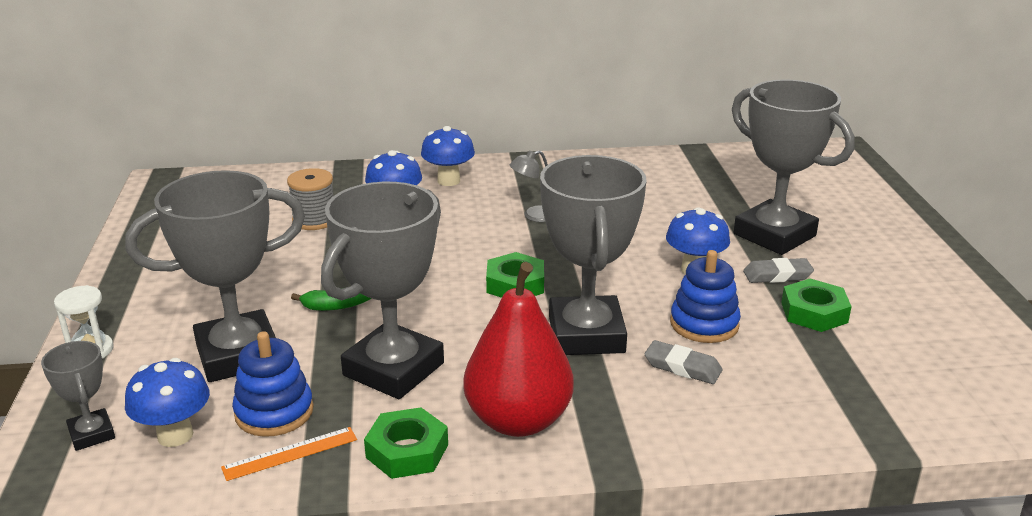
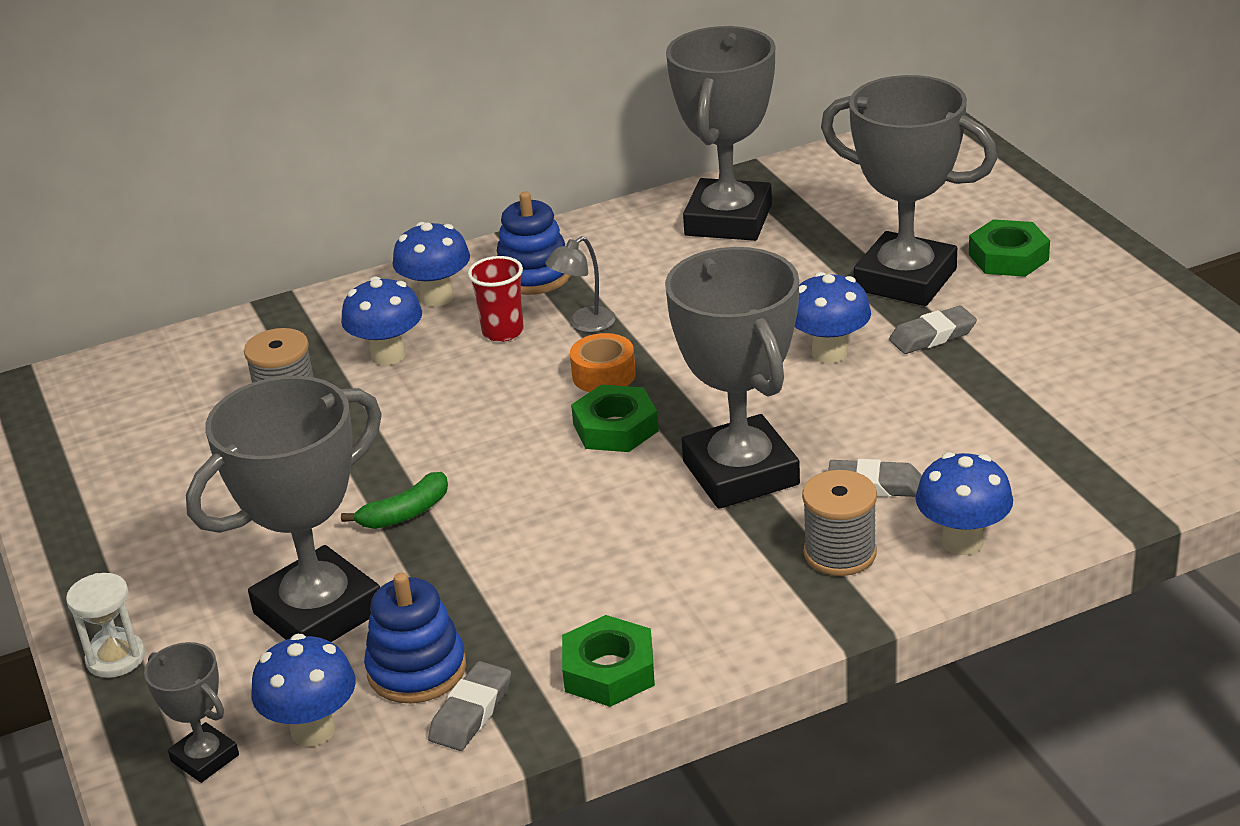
camera: 15 degrees left, 5 degrees up
(290, 453) = (471, 712): orange ruler -> grey eraser
(393, 369) = (530, 578): grey trophy -> grey trophy (728, 220)
(477, 209) = (503, 332): none -> red cup
(518, 420) = (717, 600): red pear -> none
(527, 249) = (603, 375): none -> orange tape
(630, 410) = (840, 553): none -> grey spool
(704, 324) = (874, 423): blue stacking toy -> blue stacking toy (534, 275)
(731, 426) = (962, 542): none -> blue mushroom
(814, 312) = (996, 375): green nut -> green nut (1008, 257)

